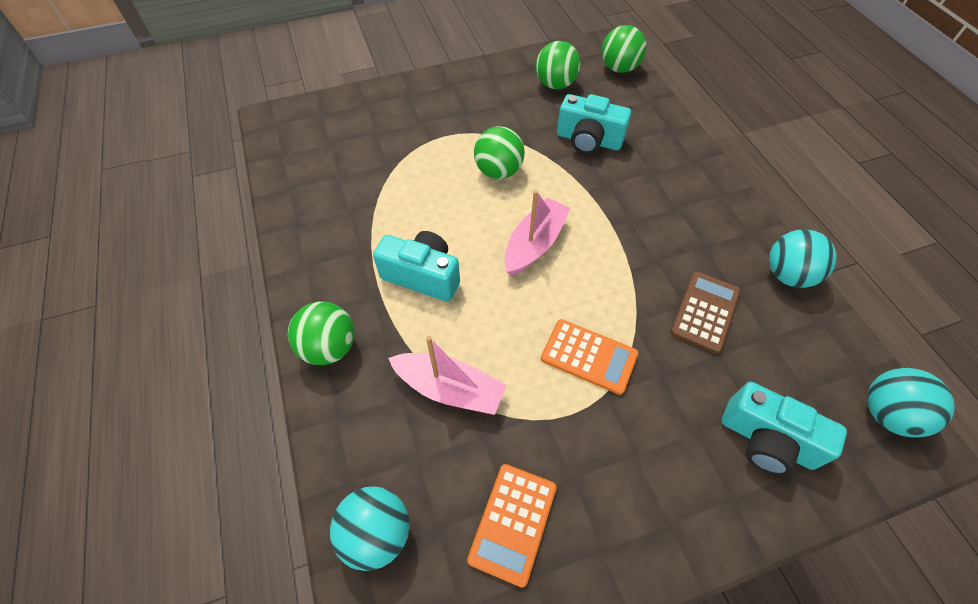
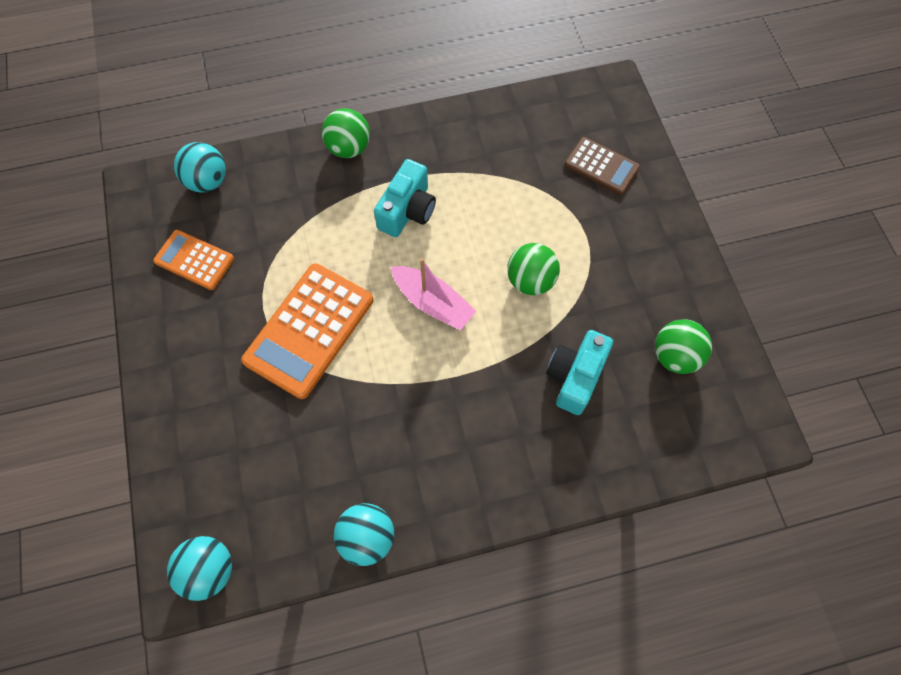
camera: 95 degrees right, 10 degrees up
(450, 389) = (299, 226): pink boat -> none
(589, 356) = (309, 330): orange calculator -> orange calculator, size x1.74
(619, 68) = (711, 439): green ball -> none
(705, 312) = (337, 440): brown calculator -> brown calculator (601, 166)
(766, 440) = (210, 453): turquoise camera -> none

